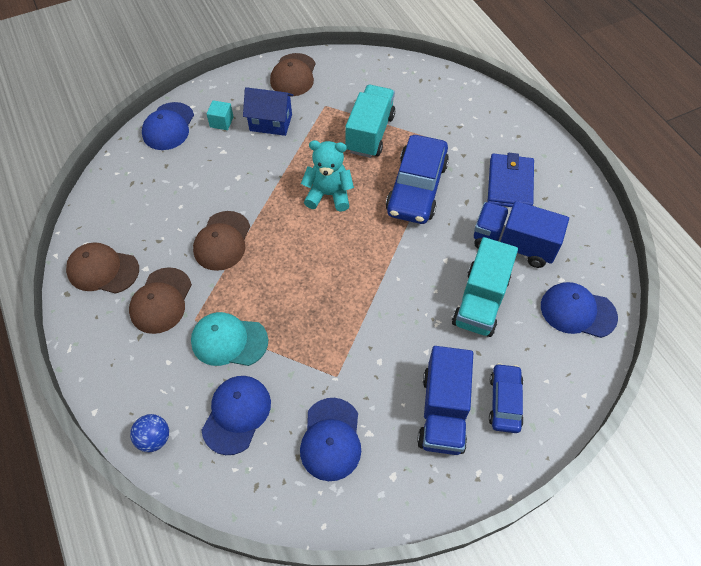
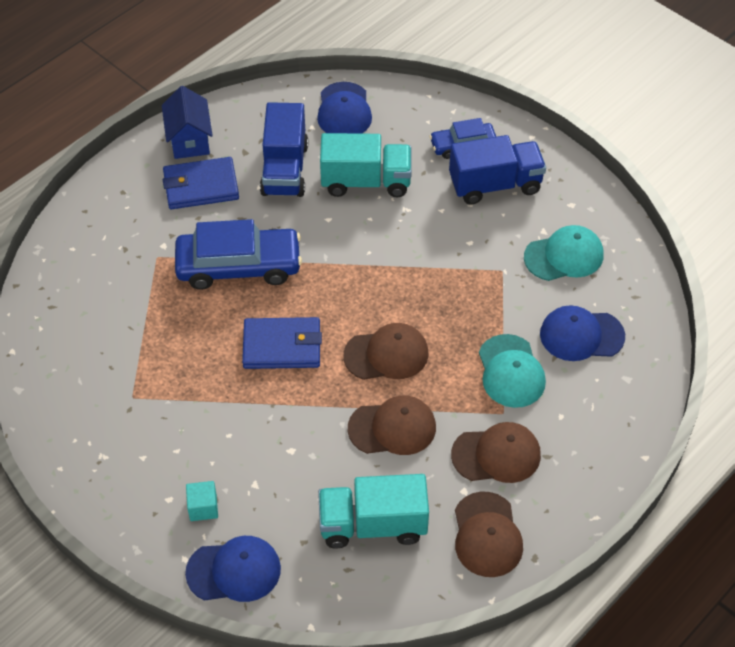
camera: 110 degrees left, 5 degrees down
(154, 438) = (640, 392): blue ball -> none
(271, 123) = (185, 448): blue house -> blue house (189, 140)
(293, 75) = (83, 454): brown cap -> brown cap (386, 354)
(328, 195) = (282, 346): turquoise teddy bear -> blue wallet
(331, 439) = (564, 256): blue cap -> turquoise cap
(370, 133) = (167, 334): turquoise truck -> turquoise truck (373, 524)

